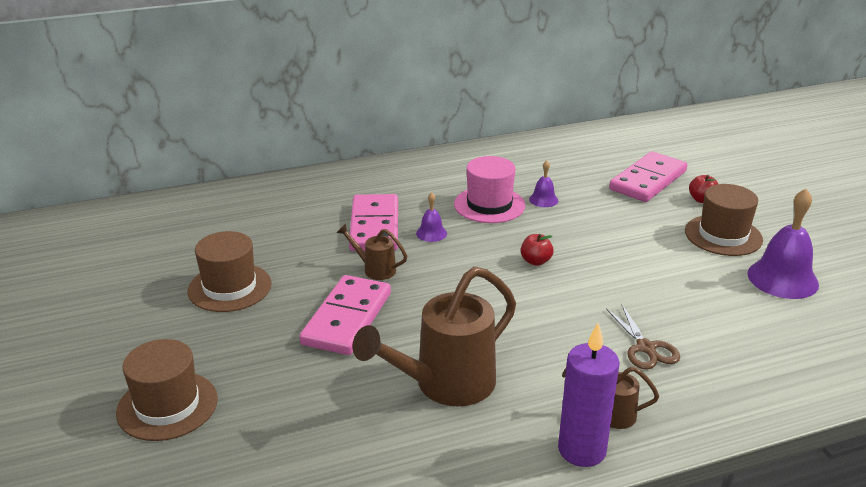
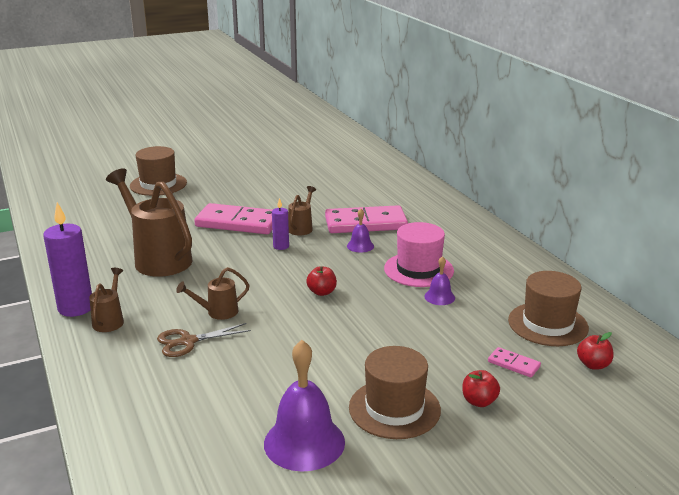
camera: 85 degrees right, 5 degrees down
(229, 287) = (275, 185): brown hat -> brown hat (547, 324)
(424, 285) = (281, 246): none -> purple candle
(582, 329) = (218, 312): none -> brown watering can
(641, 152) = (593, 365): none -> red apple
(648, 180) = (514, 364): pink domino -> pink domino, size x0.45

